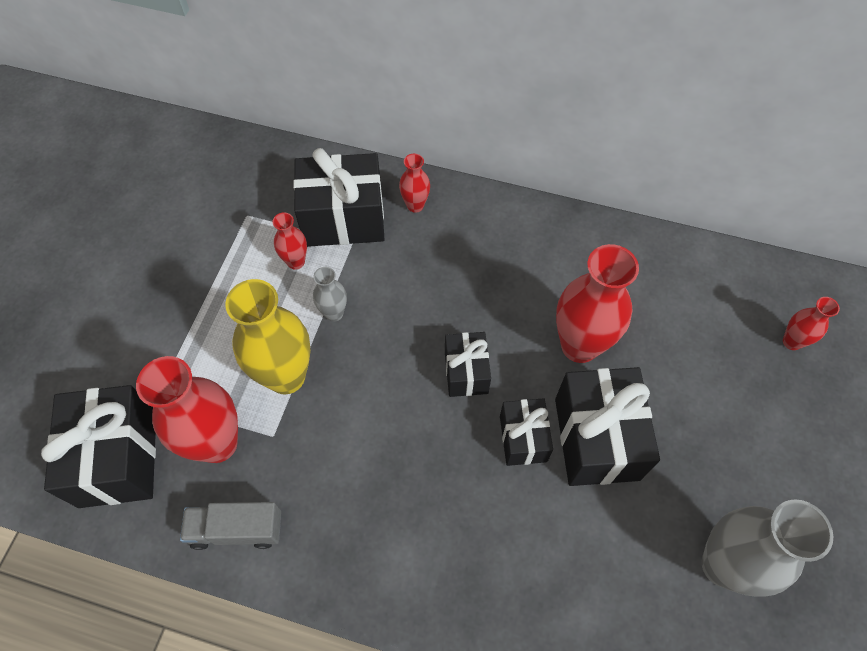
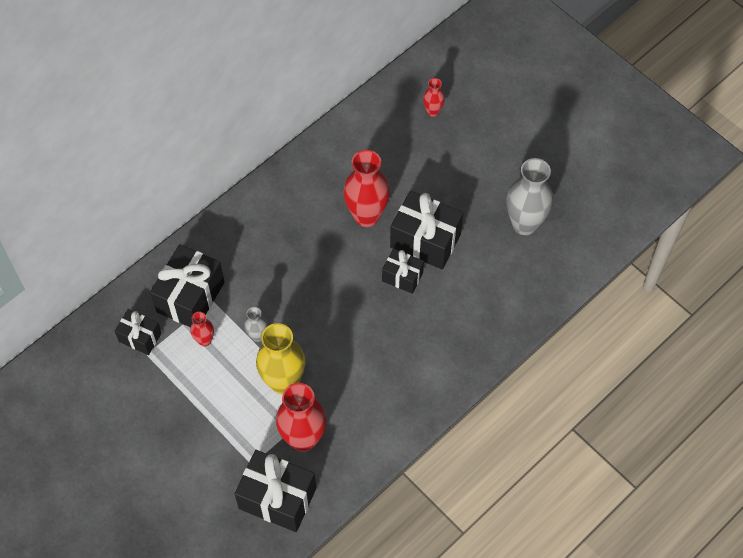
camera: 60 degrees left, 0 degrees up
(237, 529) = (363, 450): grey truck -> none
(415, 205) = (210, 250): red vase -> none
(466, 372) = (344, 283): black gift -> black gift (140, 337)

